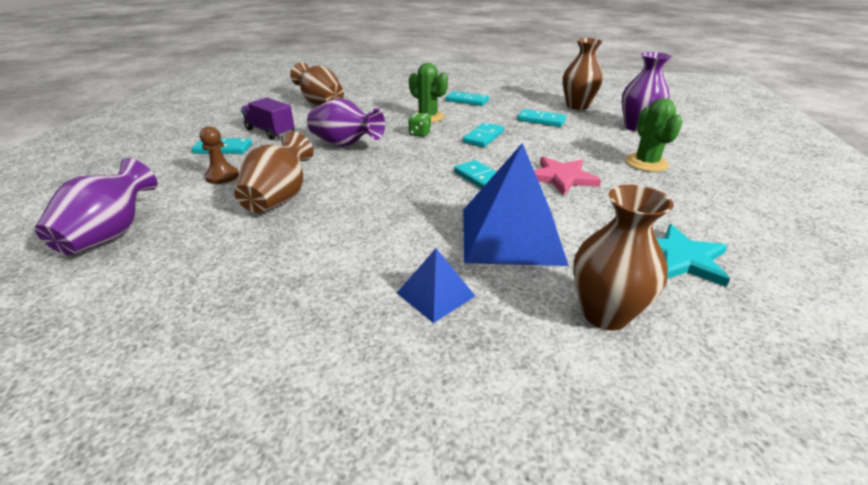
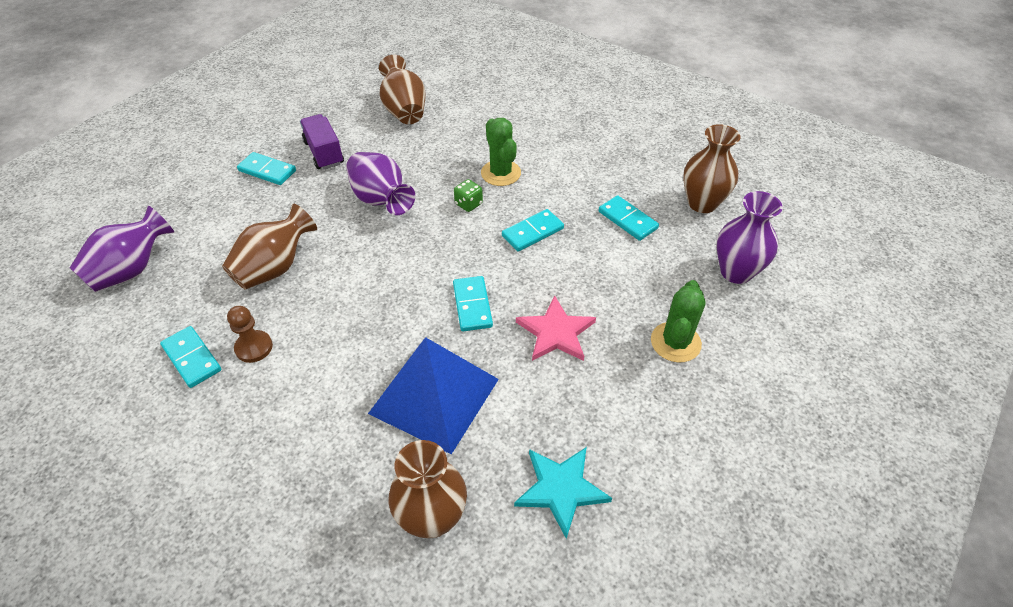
camera: 25 degrees right, 15 degrees up
(222, 176) = (245, 217): brown pawn -> brown pawn (254, 347)
(435, 294) = (320, 438): blue pyramid -> none
(467, 101) = (572, 151): turquoise domino -> turquoise domino (192, 358)

